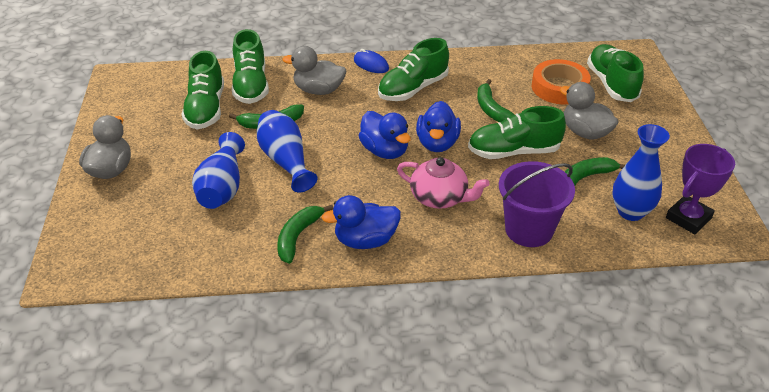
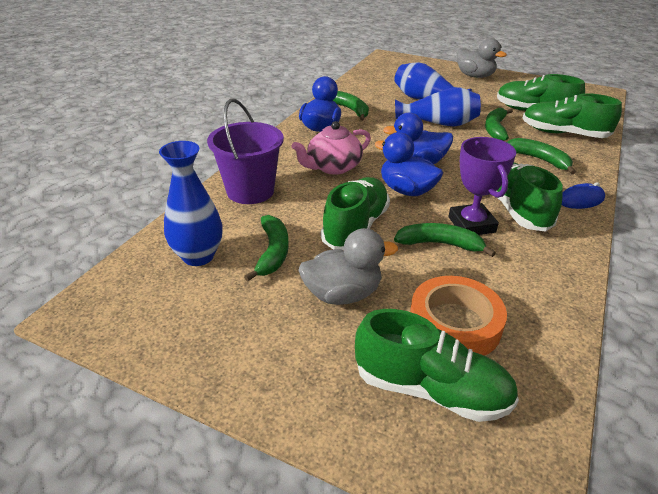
camera: 120 degrees right, 5 degrees down
(318, 90) = (539, 160): grey duck -> green banana
(688, 218) = (141, 290): purple trophy -> purple trophy (471, 224)

